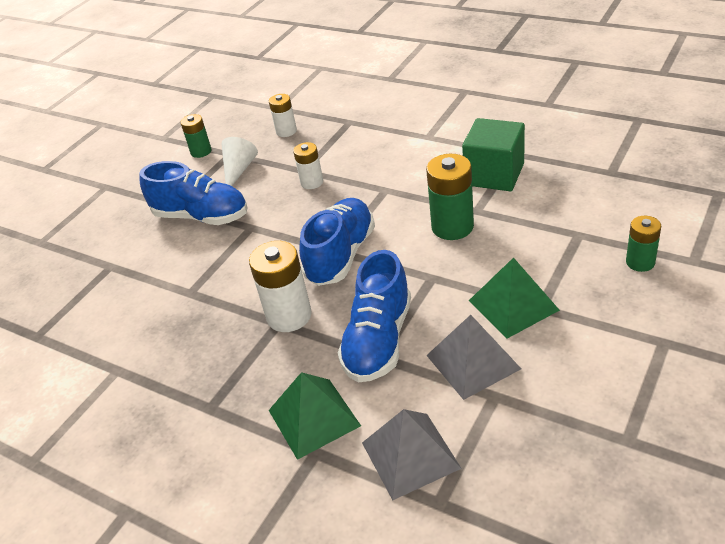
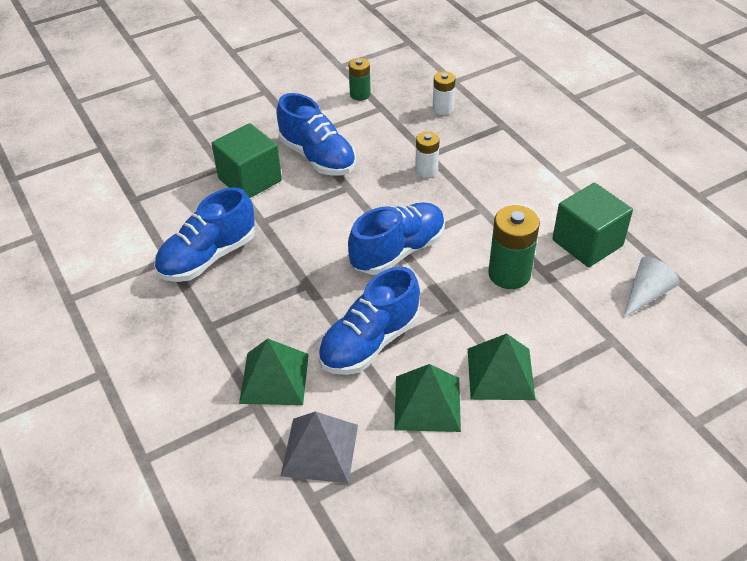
camera: 25 degrees right, 5 degrees up
(149, 263) = (250, 180): none -> green cube
(159, 348) = (208, 257): none -> blue shoe
(239, 170) = (377, 128): white cone -> white cone (646, 294)
(289, 316) = (319, 283): white battery -> none
(473, 362) = (427, 403): grey pyramid -> green pyramid
(640, 262) = (644, 397): green battery -> none

